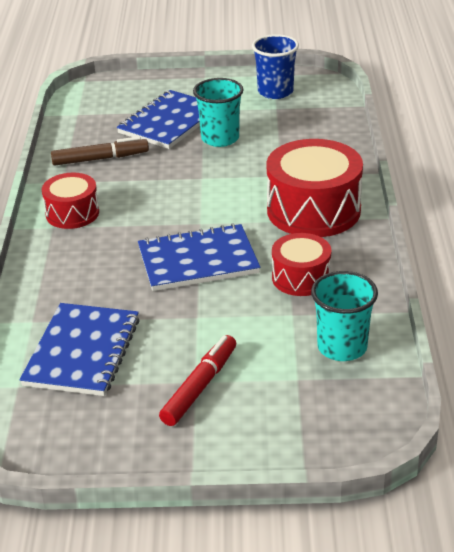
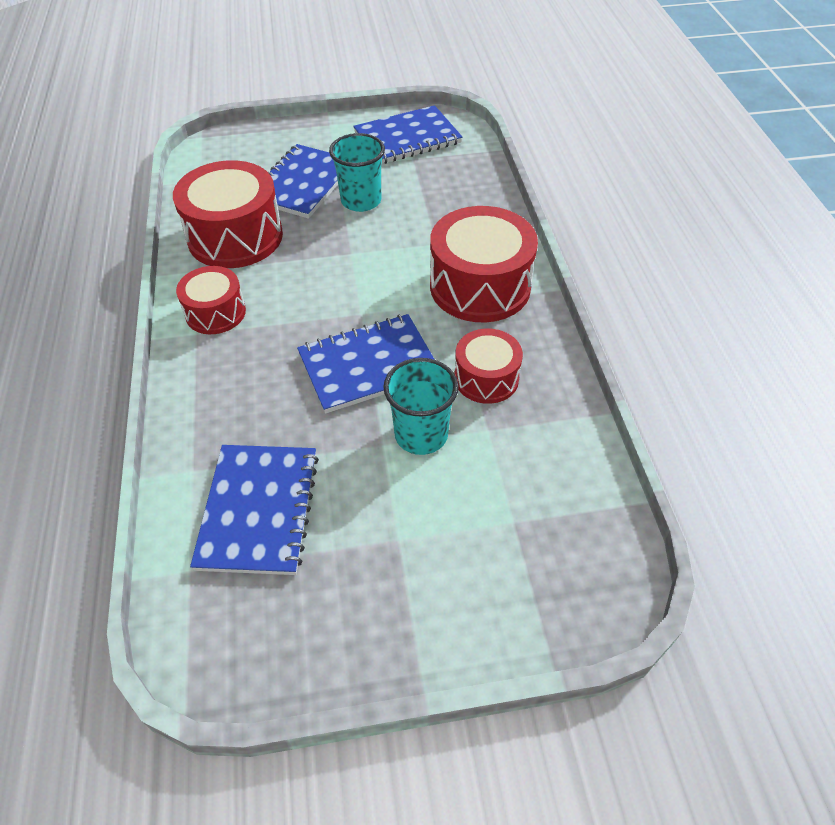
camera: 10 degrees left, 15 degrees up
(100, 159) = (235, 237): brown marker -> red drum
(199, 386) = (405, 546): red marker -> none
(275, 92) = (407, 138): blue cup -> blue notebook
(342, 347) = (552, 471): turquoise cup -> turquoise cup (421, 435)

